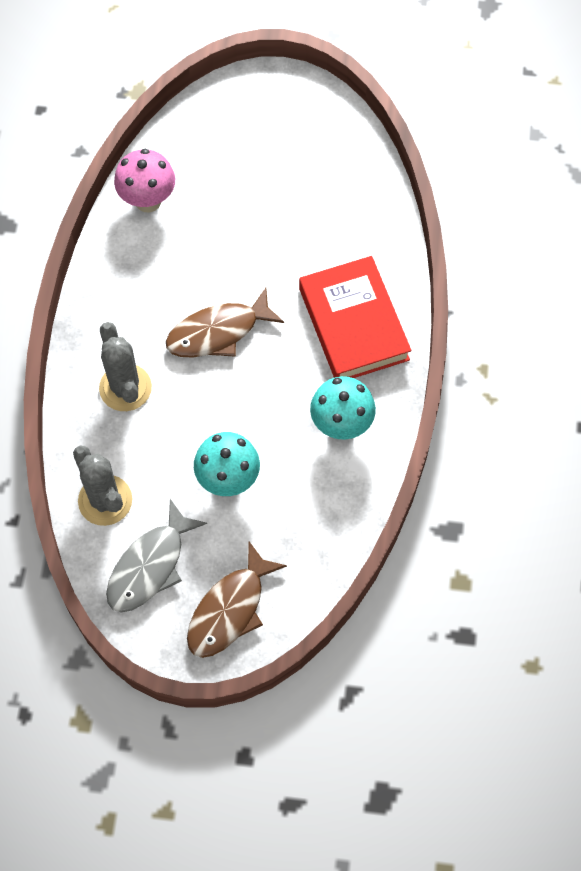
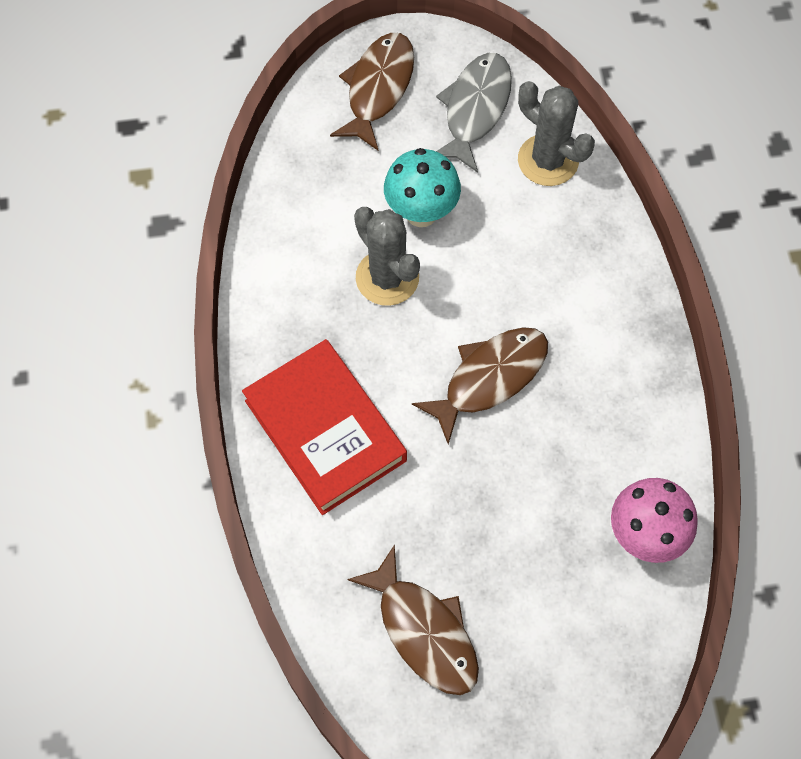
camera: 165 degrees right, 0 degrees up
(125, 388) = (575, 284): grey cactus -> grey cactus (387, 278)
(320, 179) = (424, 631): none -> brown fish
(341, 425) = (309, 303): turquoise mushroom -> none

